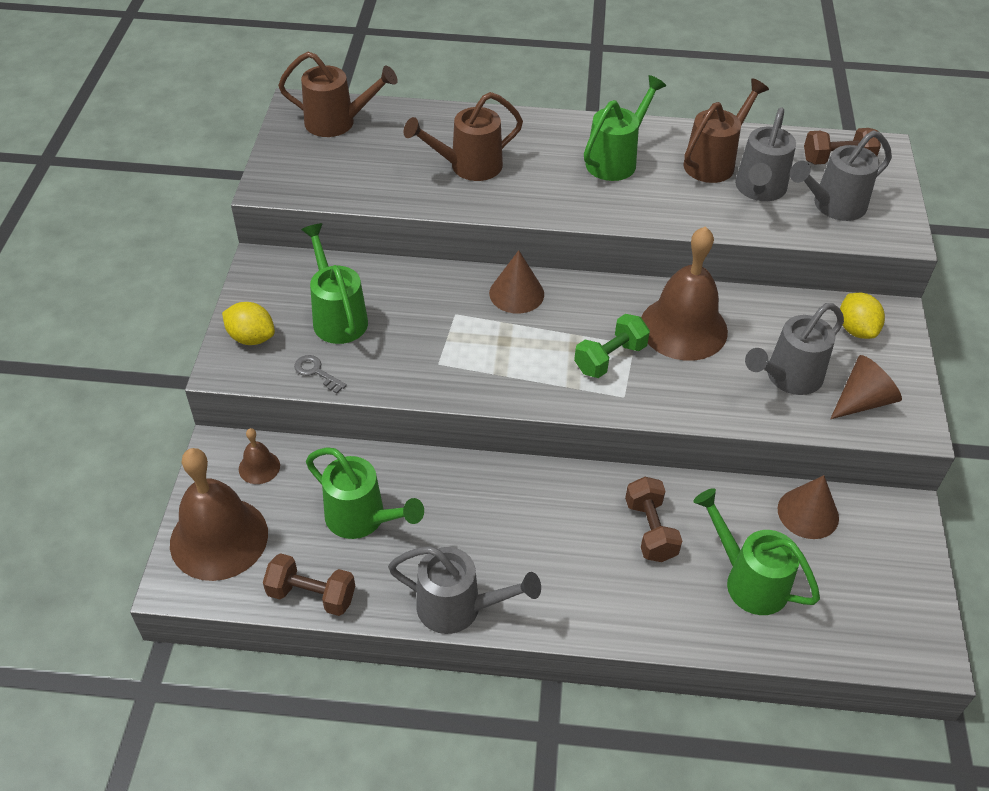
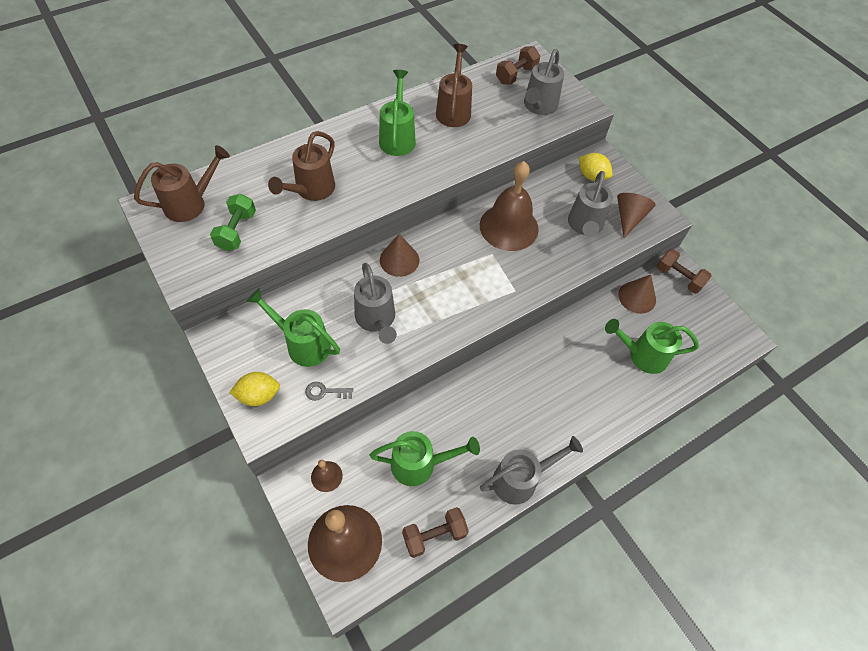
camera: 40 degrees left, 10 degrees up
(610, 358) = (487, 271): green dumbbell -> green dumbbell (236, 231)
(650, 530) = (575, 359): brown dumbbell -> brown dumbbell (678, 278)
(759, 190) = (493, 116): grey watering can -> grey watering can (376, 320)

